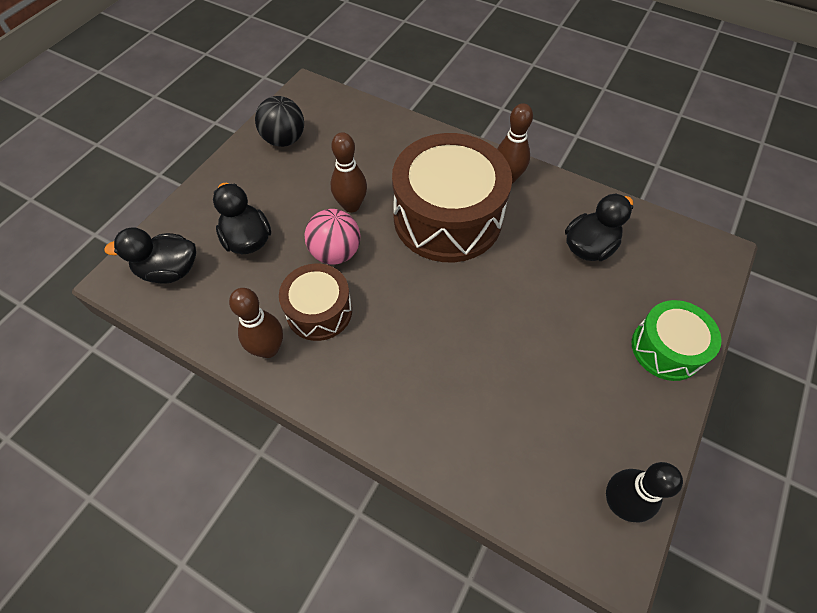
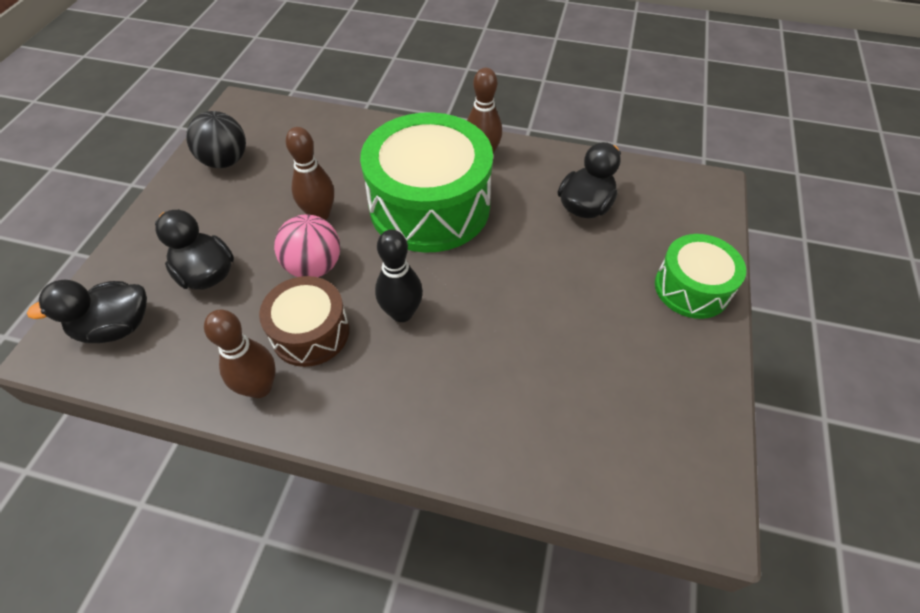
camera: 15 degrees left, 5 degrees down
(447, 217) = (429, 206): brown drum -> green drum
(619, 502) = (693, 454): black bowling pin -> black bowling pin (402, 313)

